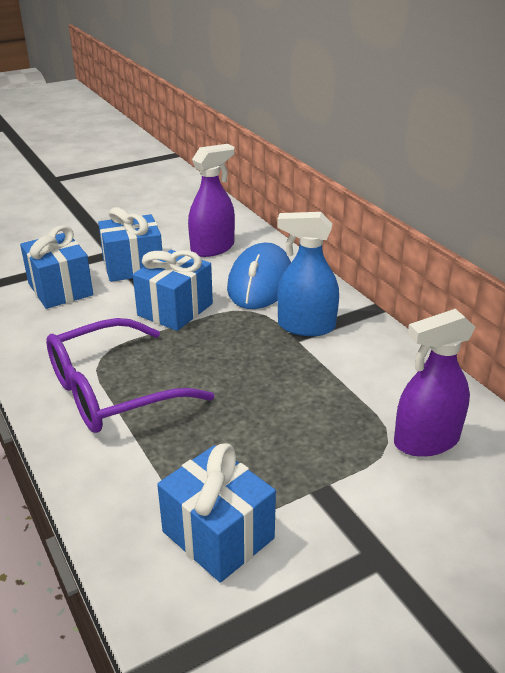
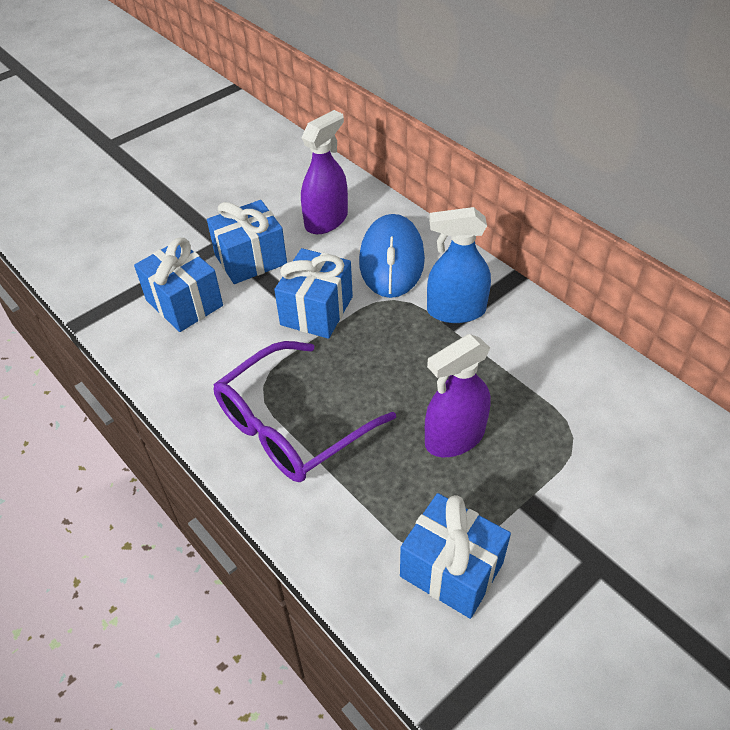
camera: 10 degrees left, 15 degrees up
(426, 441) = (607, 429): purple spray bottle -> purple spray bottle (454, 437)

